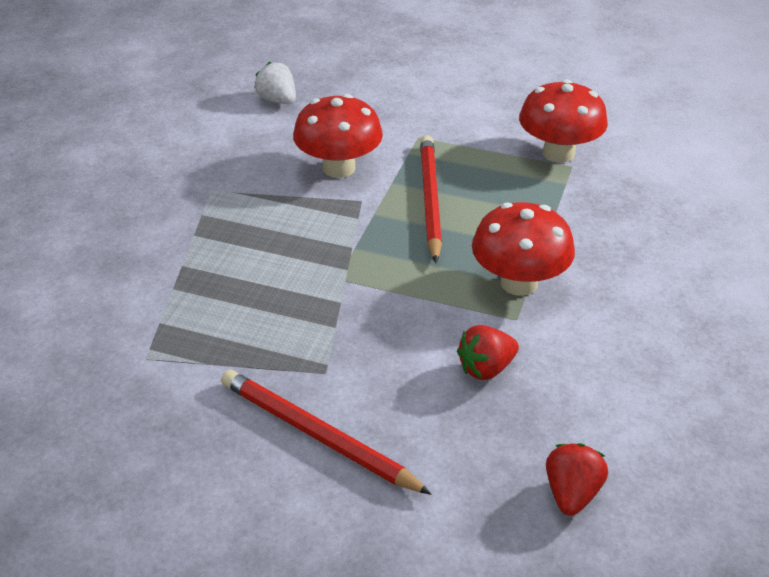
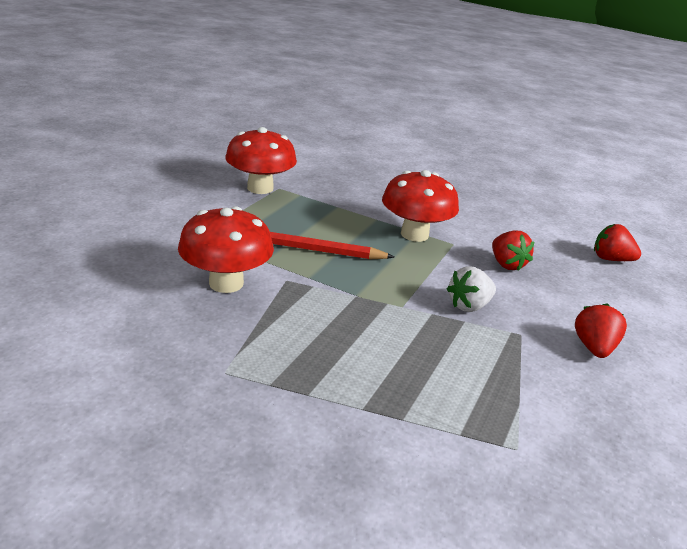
camera: 85 degrees left, 10 degrees down
(277, 100) = (61, 301): white strawberry -> white strawberry (469, 306)
(318, 435) = (593, 348): red pencil -> red strawberry

